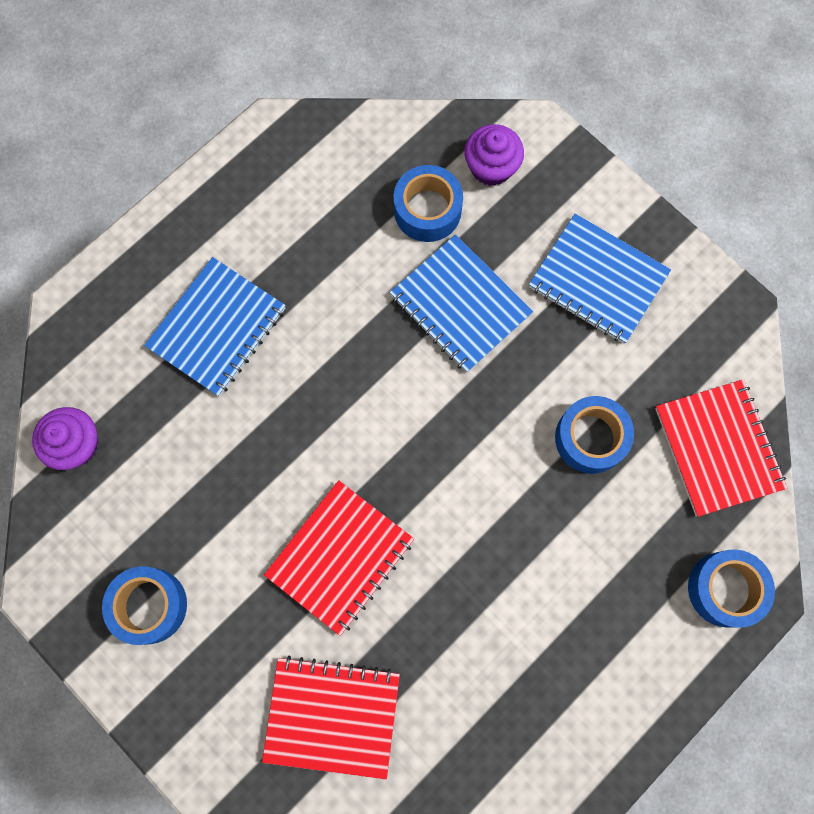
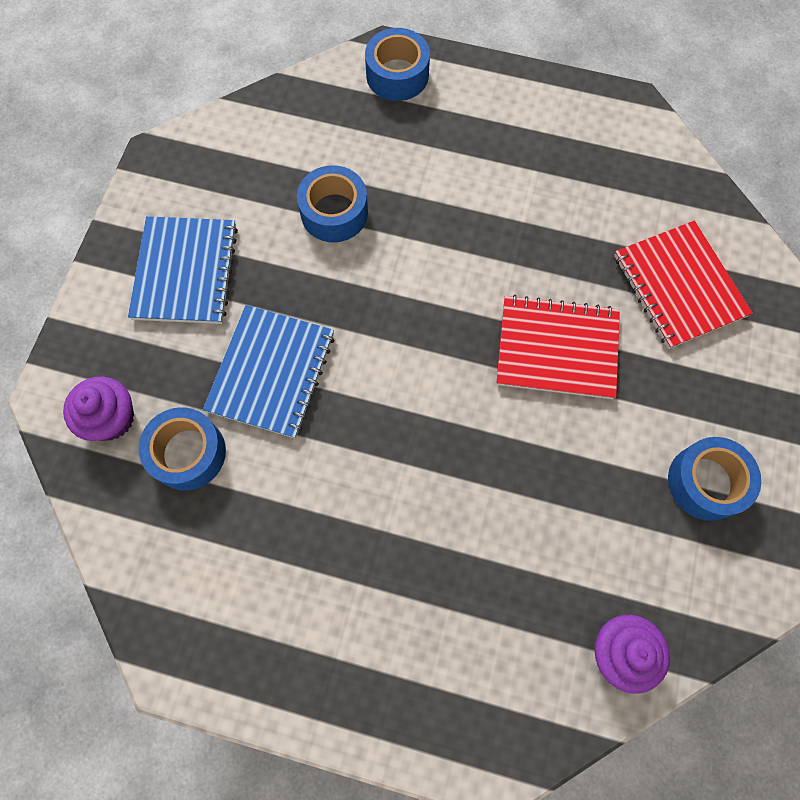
camera: 120 degrees left, 5 degrees down
(217, 328) = (422, 585): blue notebook -> none
(718, 448) = (288, 123): red notebook -> none

